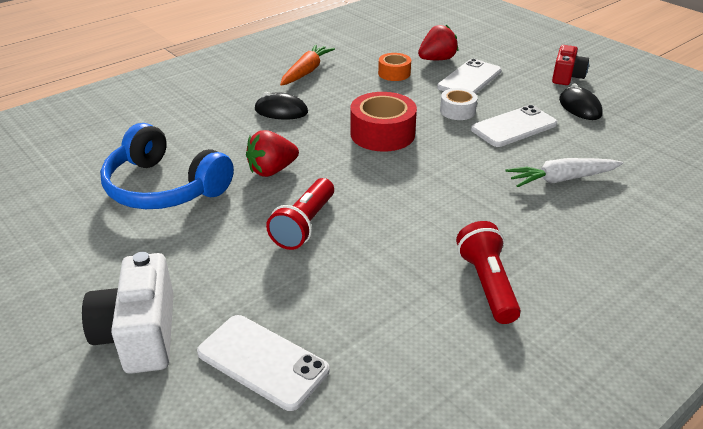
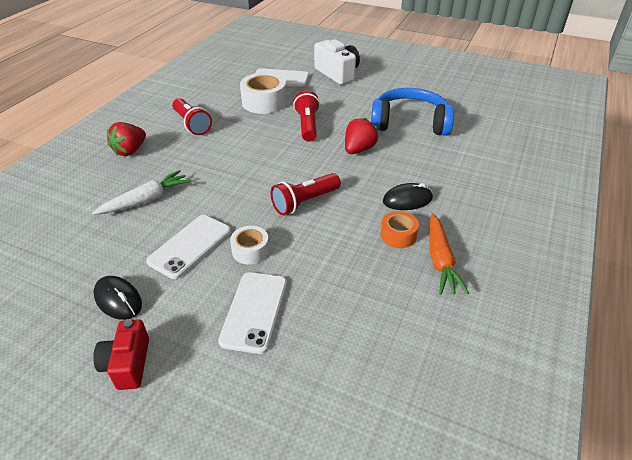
camera: 155 degrees right, 5 degrees up
(339, 298) = (264, 102): none -> white tape
(382, 134) = (305, 202): red tape -> red flashlight
(394, 73) = (346, 291): orange tape -> orange tape (398, 235)
(437, 59) = (311, 342): red strawberry -> red strawberry (130, 151)

